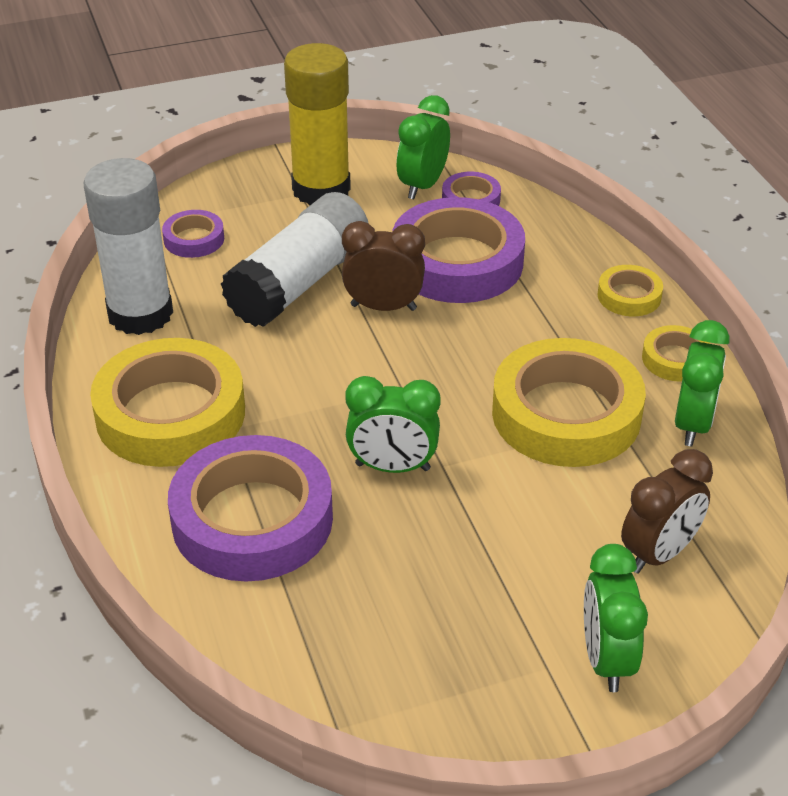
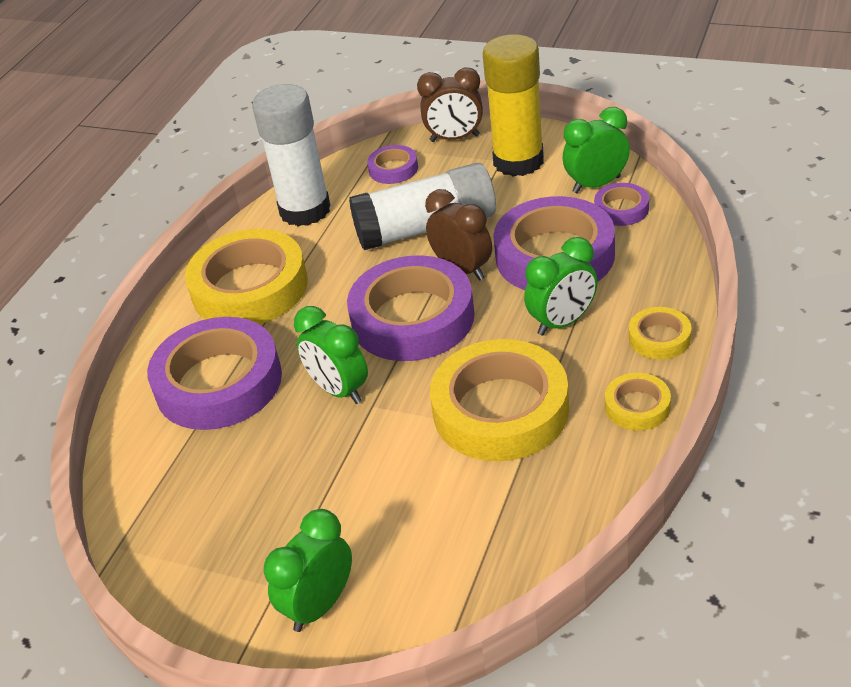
camera: 45 degrees right, 0 degrees up
(387, 370) = (412, 318): none -> purple tape
(658, 553) = (444, 551): brown clock -> brown clock (454, 138)
(692, 424) = (588, 466): green clock -> green clock (562, 322)

